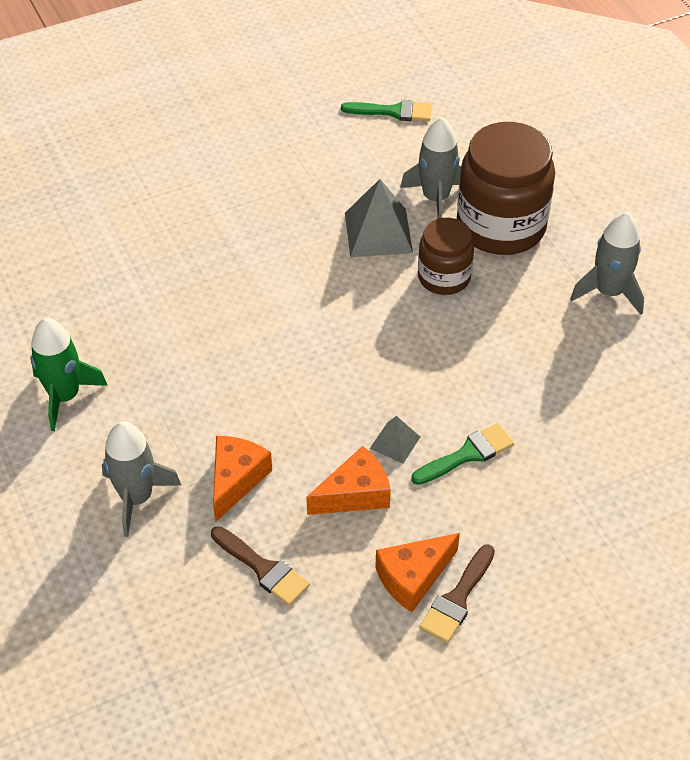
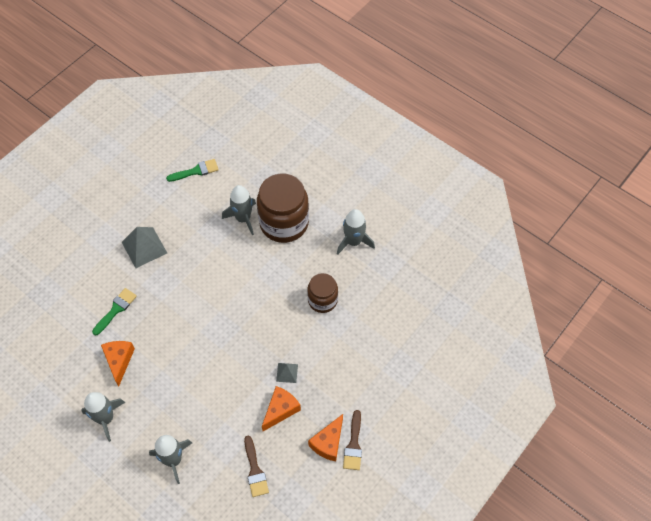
camera: 25 degrees left, 10 degrees up
(65, 396) = (106, 418): green rocket -> grey rocket
(236, 480) = (218, 428): orange cheese -> orange cheese (119, 361)
(263, 568) = (255, 470): brown brush -> brown brush turned 60 degrees clockwise
(378, 232) = (223, 251): grey pyramid -> grey pyramid (144, 247)
(444, 277) = (268, 266): brown jar -> brown jar (322, 300)
(467, 454) = (324, 364): green brush -> green brush (116, 309)

